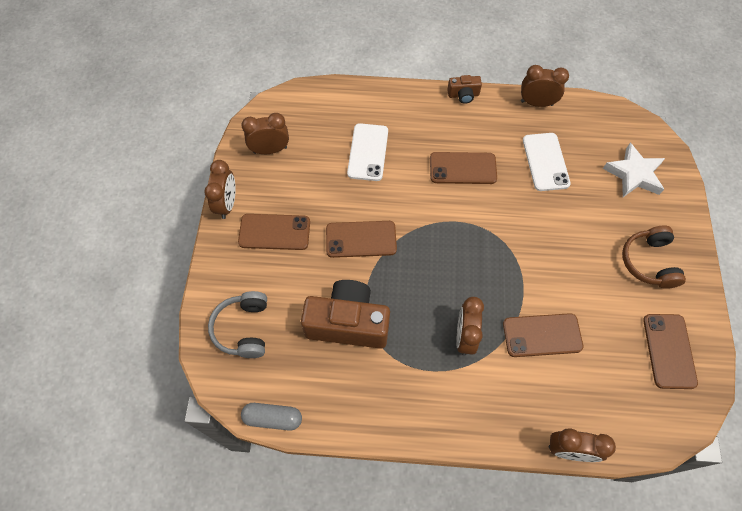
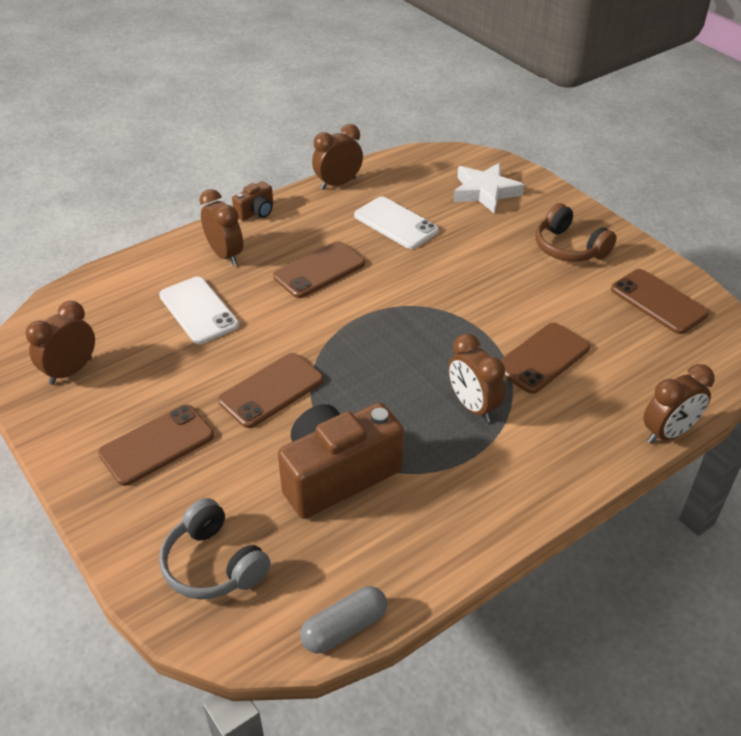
camera: 40 degrees left, 20 degrees down
(227, 204) = (63, 454): brown clock -> brown clock (225, 255)

